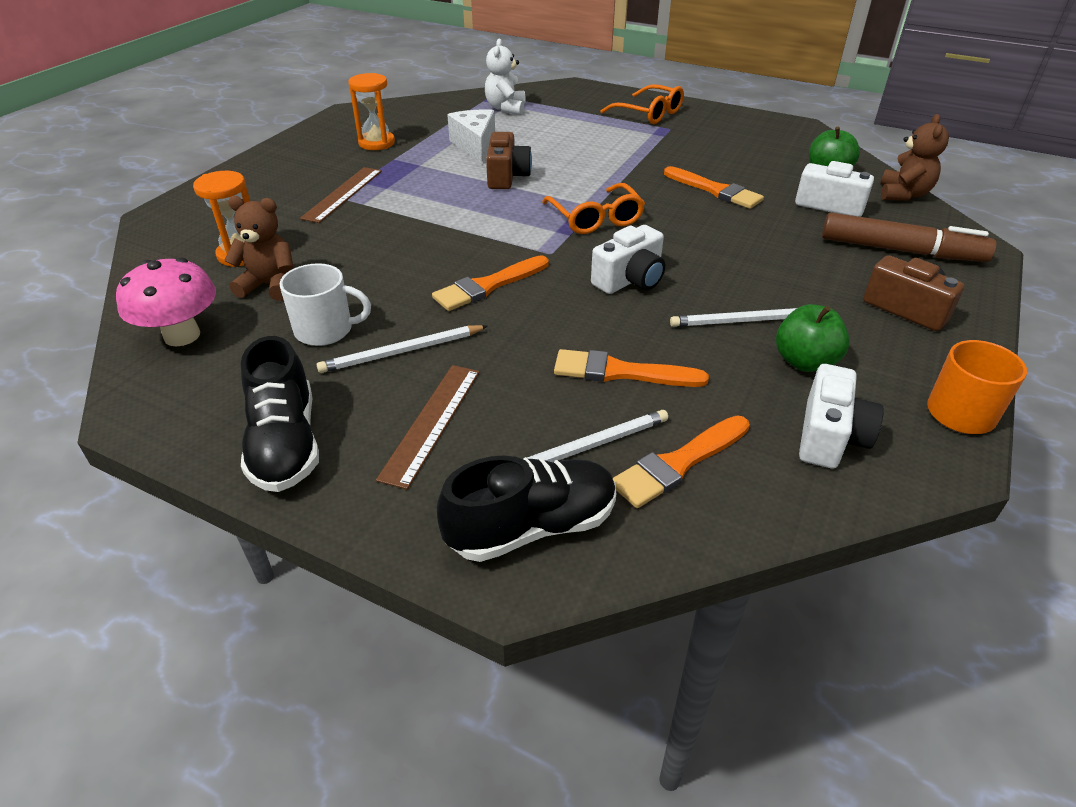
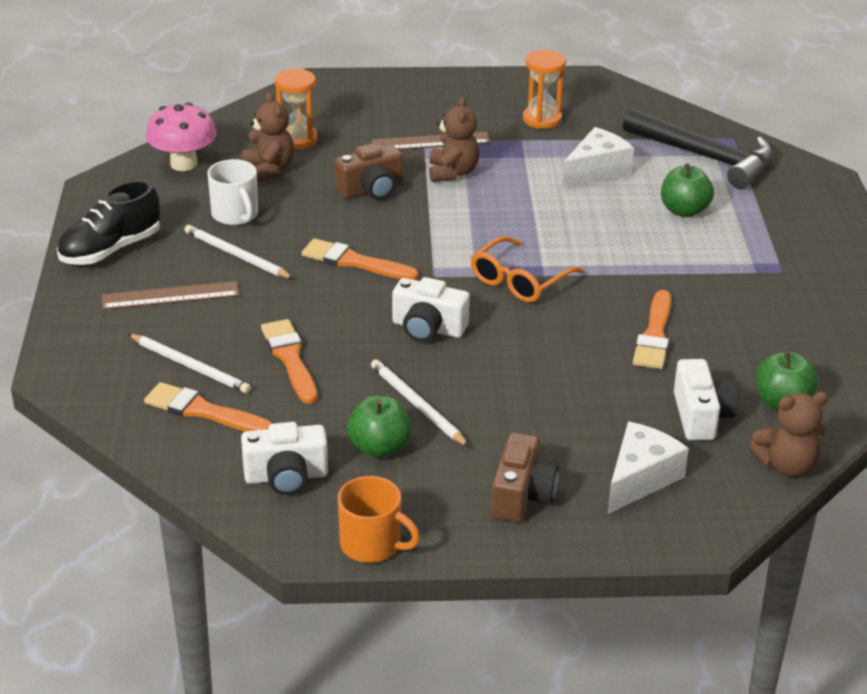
camera: 60 degrees right, 5 degrees down
(403, 199) = (453, 173): none -> brown teddy bear
(506, 108) = (706, 157): white teddy bear -> black hammer
(507, 176) = (551, 209): brown camera -> brown camera (371, 190)
(532, 527) = (102, 367): black shoe -> none
(564, 134) = (684, 211): none -> green apple
(648, 113) = (806, 246): orange glasses -> none
(900, 250) = (640, 479): brown marker -> white cheese

